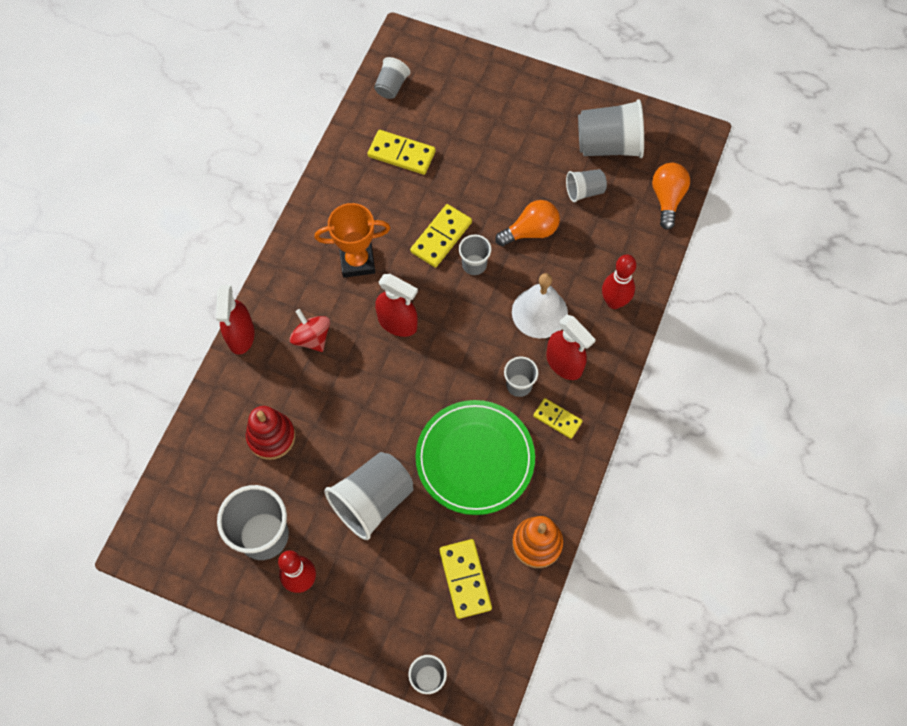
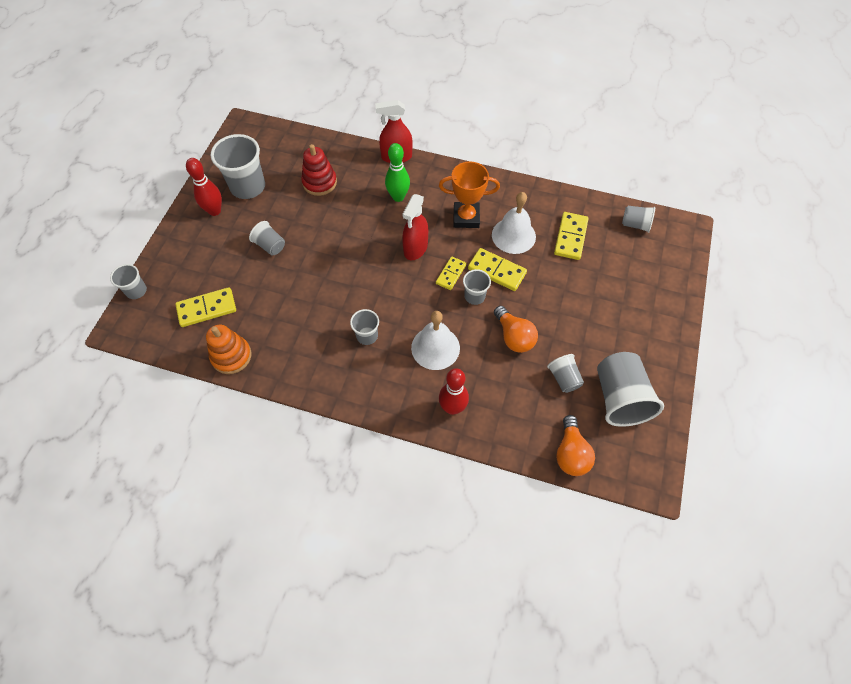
camera: 85 degrees right, 5 degrees down
(312, 338) = (398, 197): red spinning top -> green bowling pin
(357, 261) = (466, 217): orange trophy -> orange trophy turned 75 degrees counterclockwise
(372, 501) = (270, 246): grey cup -> grey cup, size x0.54
(391, 213) = (513, 235): none -> white bell
(475, 458) = (303, 308): green plate -> none
(557, 419) = (337, 366): yellow domino -> yellow domino (450, 274)
(564, 364) = (388, 369): red spray bottle -> none
(667, 199) = (570, 453): orange light bulb -> orange light bulb turned 90 degrees clockwise

